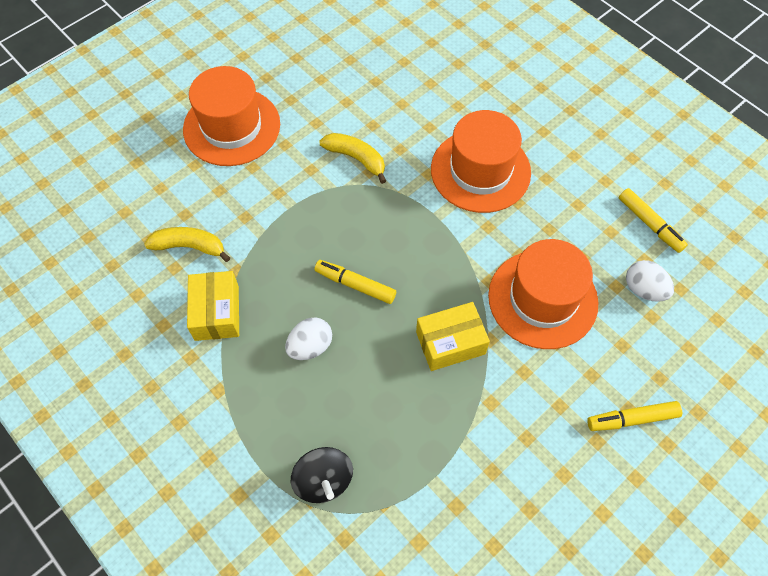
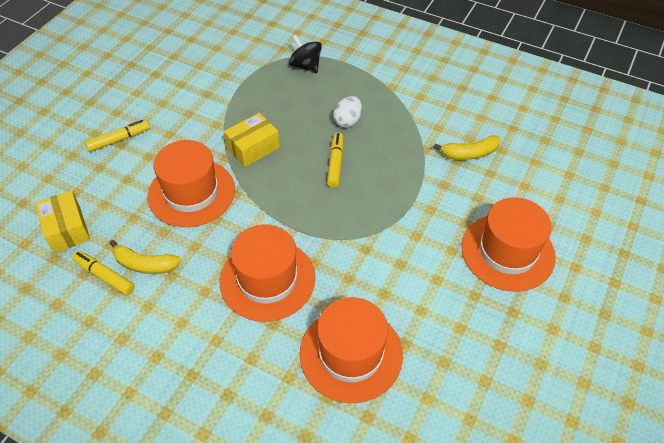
camera: 160 degrees right, 10 degrees down
(216, 313) = (421, 122): yellow box -> yellow box (67, 229)
(355, 285) = (335, 163): yellow marker -> yellow marker turned 90 degrees counterclockwise
(356, 158) = (382, 257): yellow banana -> yellow banana (145, 264)
(426, 86) = (351, 354): none -> orange hat
(644, 289) = (110, 221): white egg -> none

